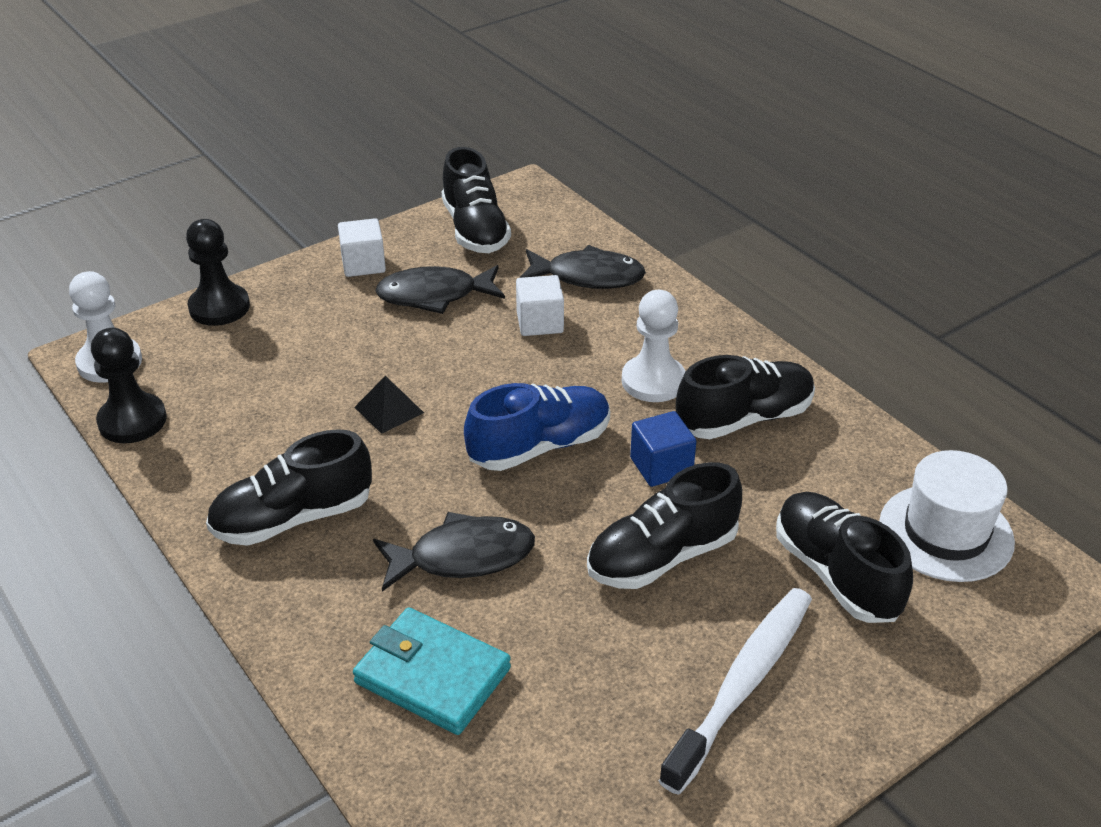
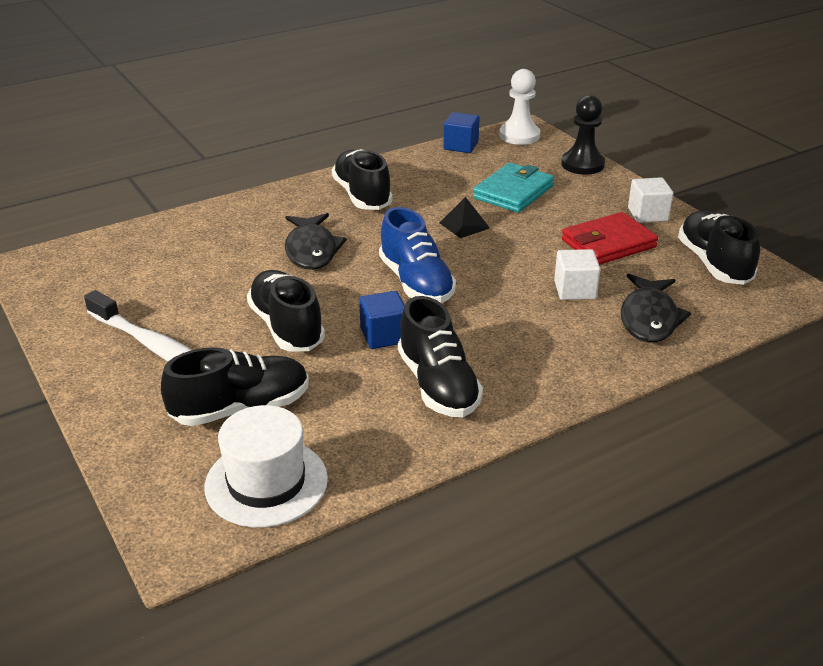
camera: 95 degrees right, 5 degrees down
(132, 421) = (461, 146): black pawn -> blue cube
(432, 675) = (218, 239): turquoise wallet -> turquoise wallet (513, 192)
(434, 295) = (608, 244): black fish -> red wallet
(475, 230) = (714, 264): black shoe -> black shoe turned 90 degrees clockwise
(653, 381) = (493, 341): white pawn -> none

